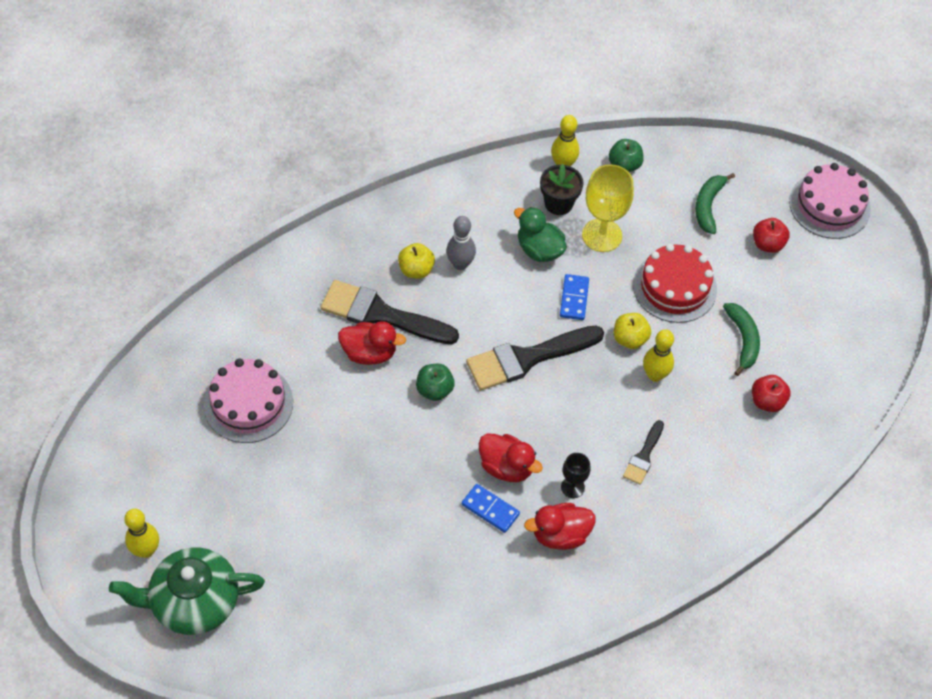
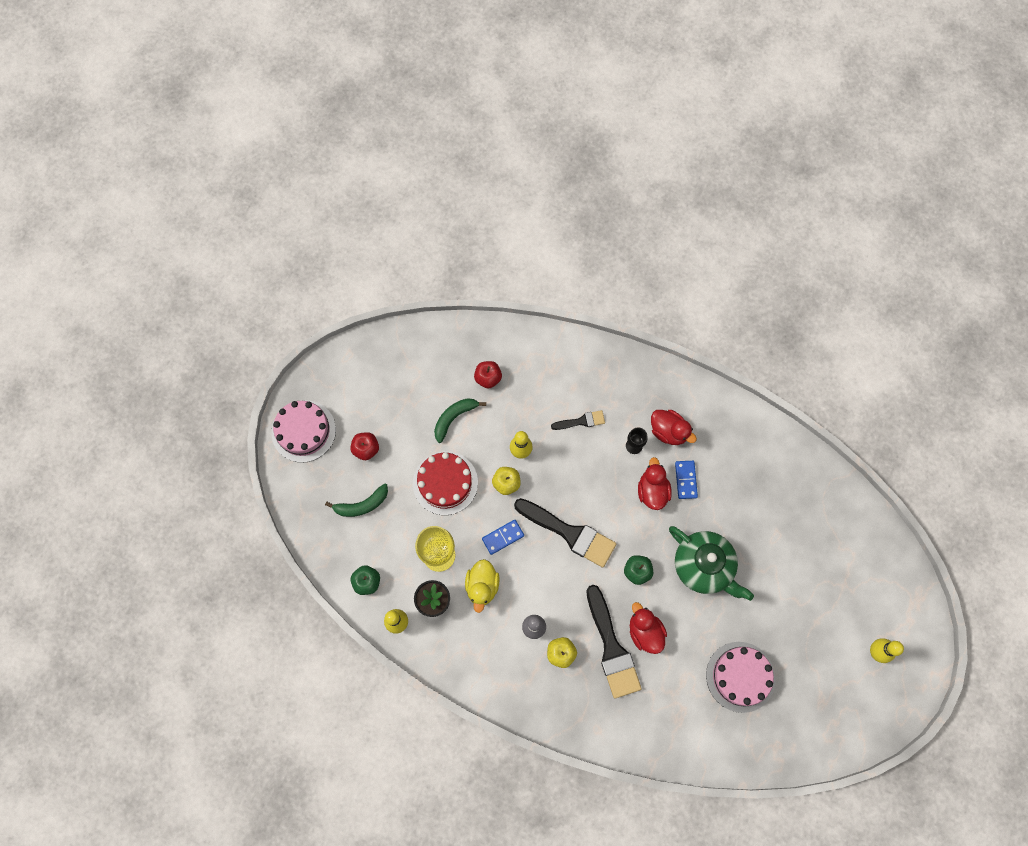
camera: 125 degrees left, 15 degrees up
(193, 602) = (878, 597): green teapot -> green teapot (704, 566)
(539, 250) = (482, 586): green duck -> yellow duck

